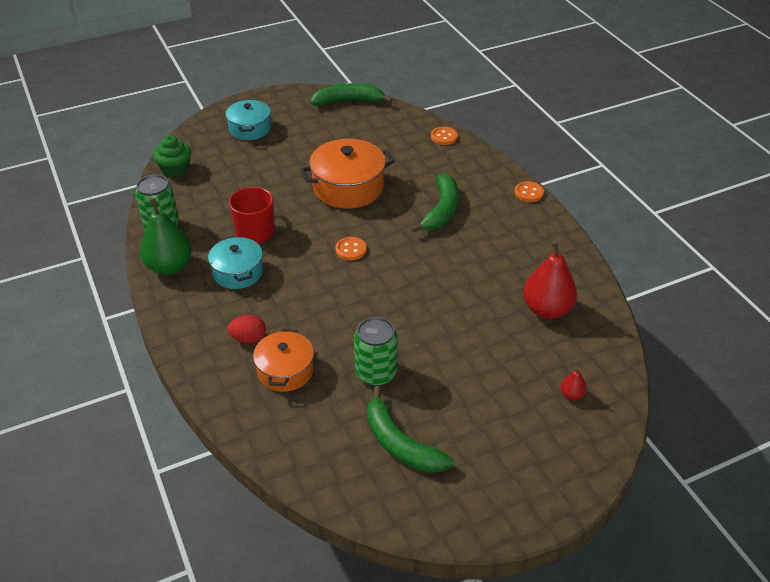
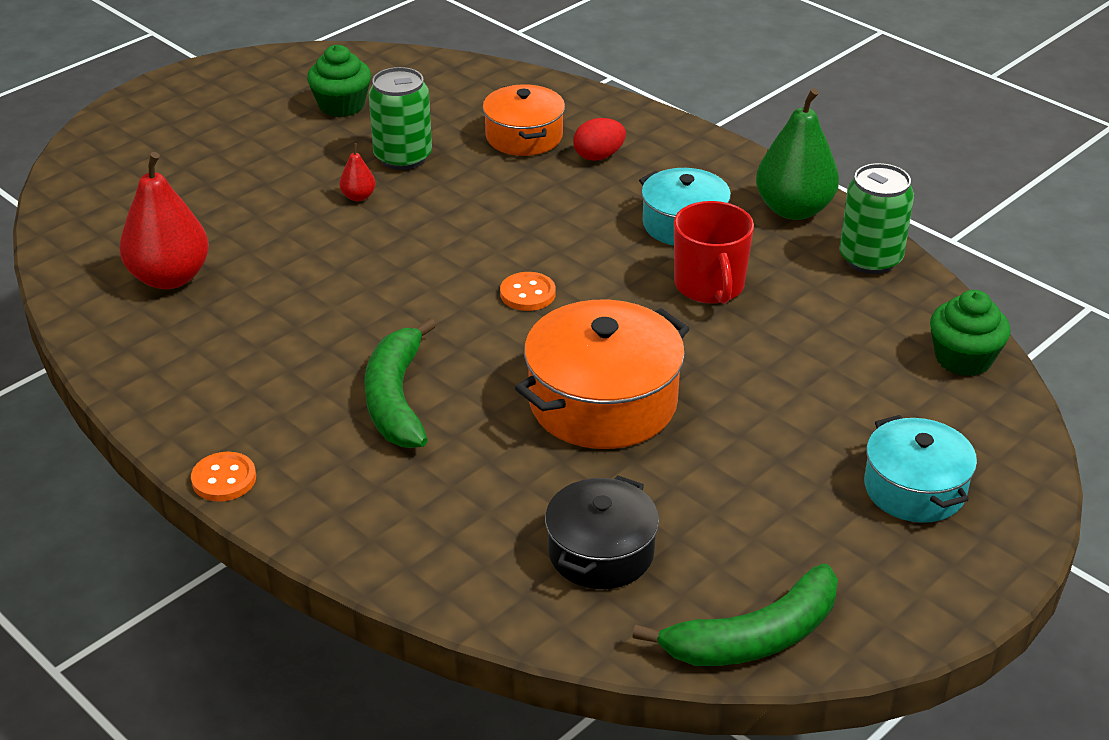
camera: 160 degrees right, 5 degrees down
(385, 135) = (601, 552): none -> black pot
(400, 444) = (342, 105): green banana -> green cupcake
(444, 137) = (457, 582): orange button -> none
(571, 394) = (128, 187): red pear -> red pear (358, 197)

